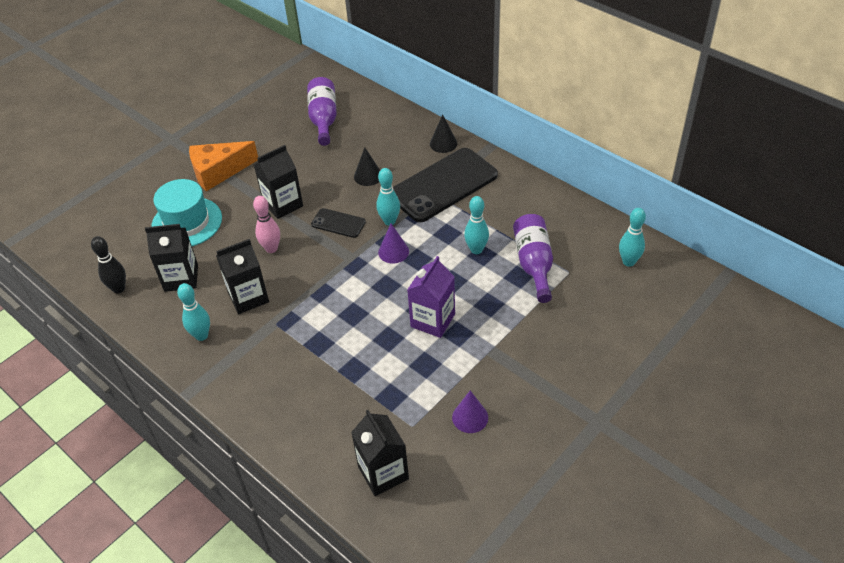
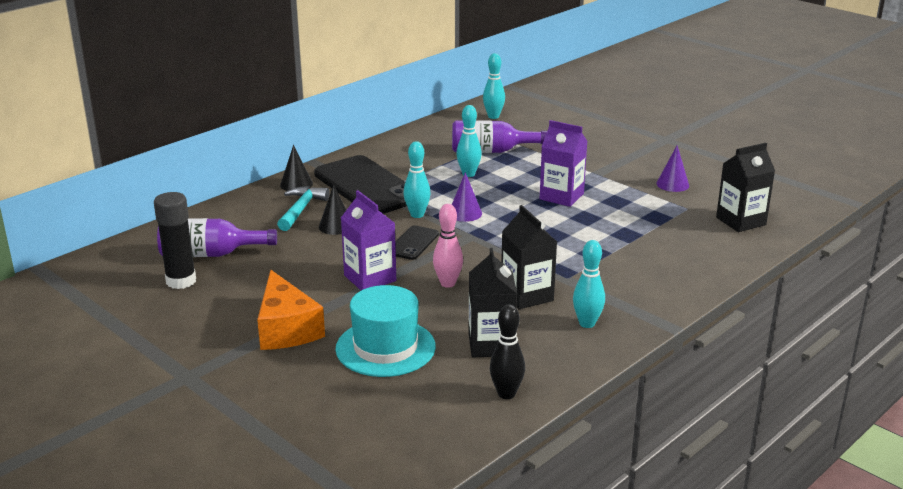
camera: 90 degrees left, 20 degrees down
(283, 204) = (370, 278): black carton -> purple carton
(286, 113) = (181, 281): none -> black glue stick
(396, 153) = (301, 209): none -> turquoise hammer

